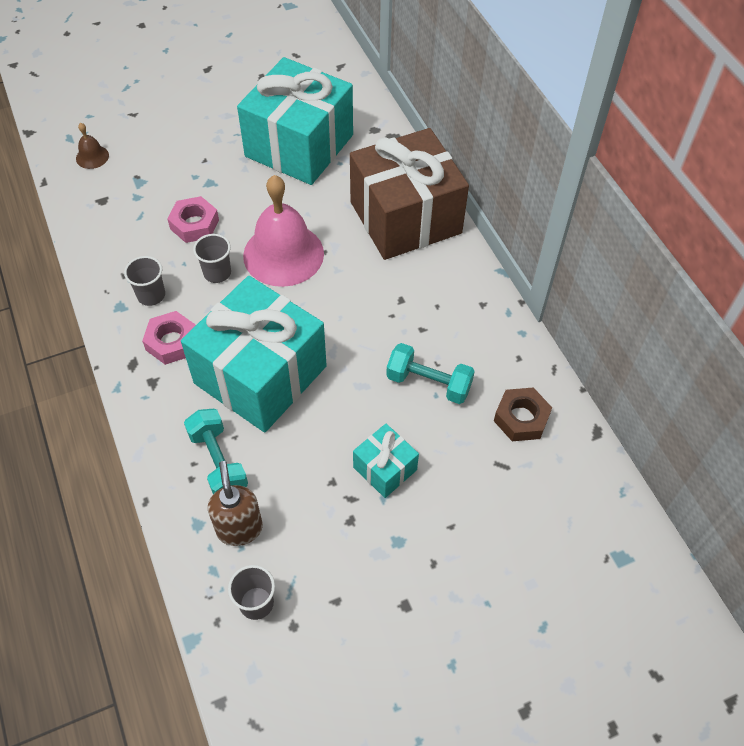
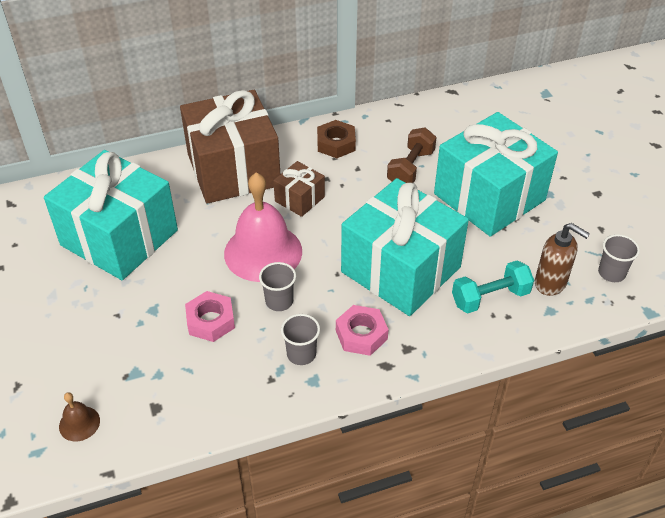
camera: 85 degrees left, 10 degrees down
(239, 528) = (550, 283): brown soap dispenser -> brown soap dispenser turned 135 degrees counterclockwise
(364, 278) = (299, 199): none -> brown gift
(385, 468) = (489, 197): turquoise gift -> turquoise gift, size x2.22
(428, 383) = (410, 168): turquoise dumbbell -> brown dumbbell
(521, 418) = (442, 124): brown nut -> brown nut (336, 144)

